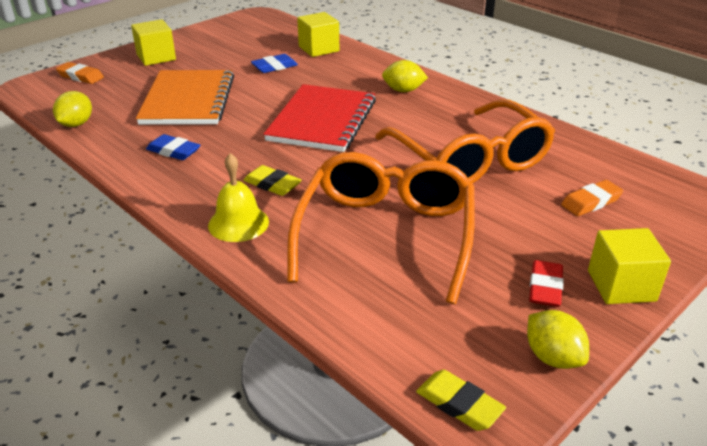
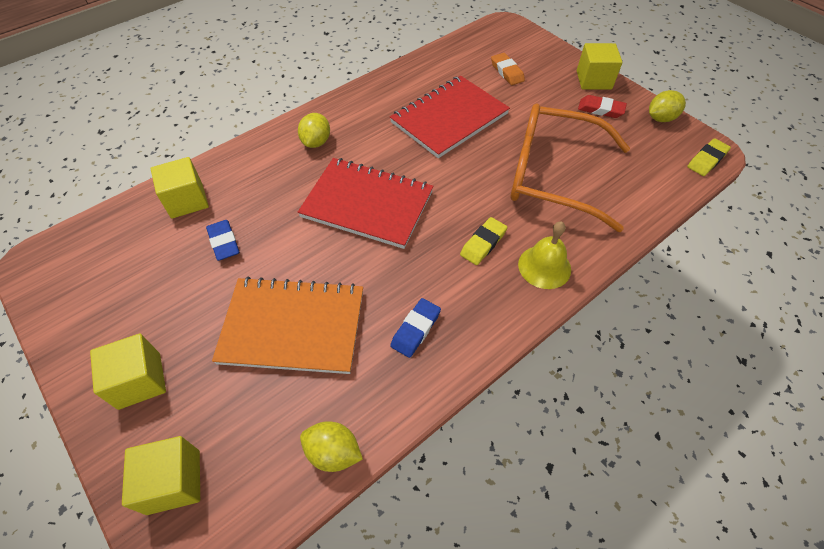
camera: 85 degrees left, 20 degrees up
(80, 76) = (174, 481): orange eraser -> yellow cube
(470, 160) = (449, 118): orange glasses -> red notebook

